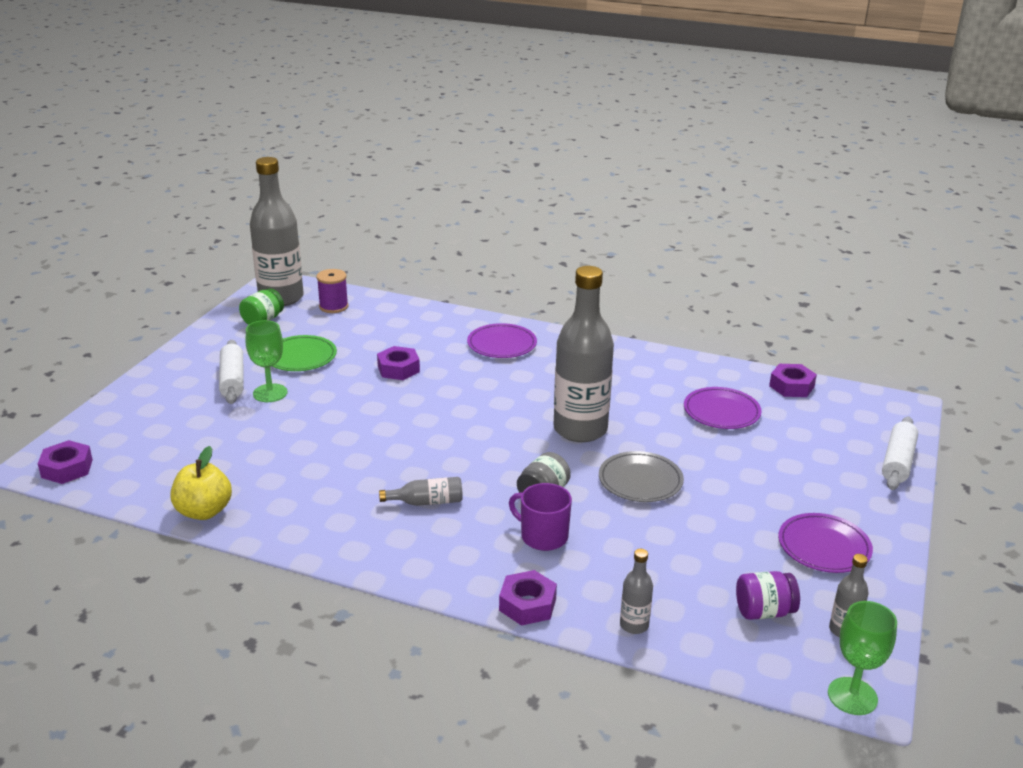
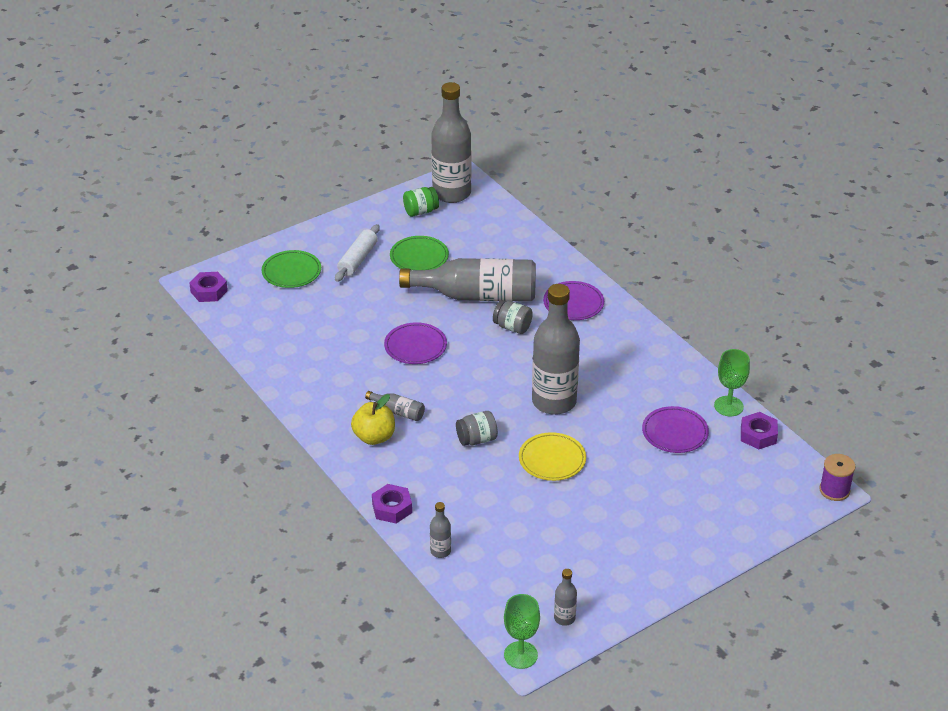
camera: 35 degrees right, 10 degrees up
(161, 415) = (291, 272): none -> green plate
(204, 511) = (263, 358): yellow apple -> yellow apple (374, 437)
(270, 393) = (373, 281): green goblet -> green goblet (728, 406)
(333, 306) = (482, 217): purple spool -> purple spool (834, 490)
(398, 369) = (477, 296): purple nut -> grey bottle
(464, 382) = (512, 327): none -> grey jar
(543, 536) = (446, 469): purple mug -> none
(640, 481) = (552, 459): grey plate -> yellow plate
(764, 611) = (529, 582): purple jar -> none
(824, 547) = (621, 563): purple plate -> purple plate (415, 346)
(898, 462) = (759, 531): white rolling pin -> none

